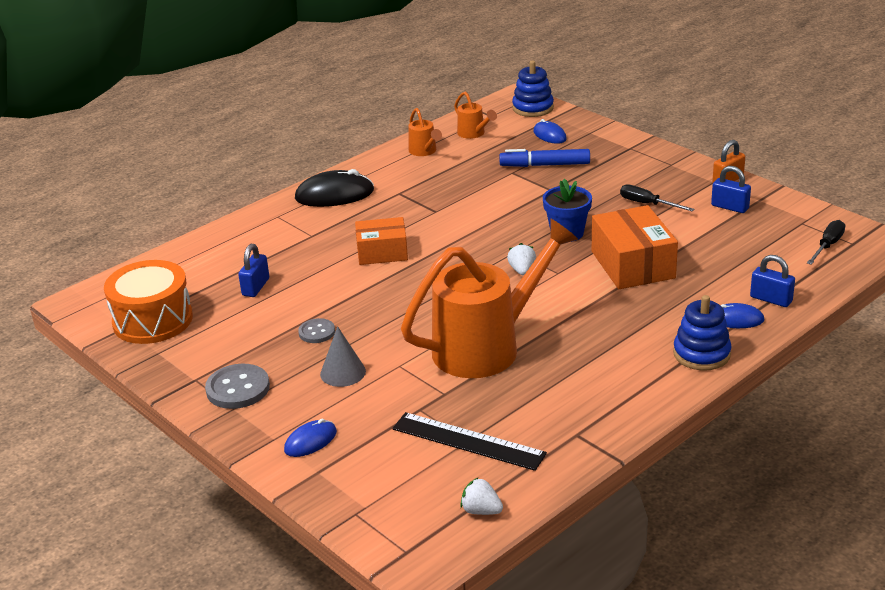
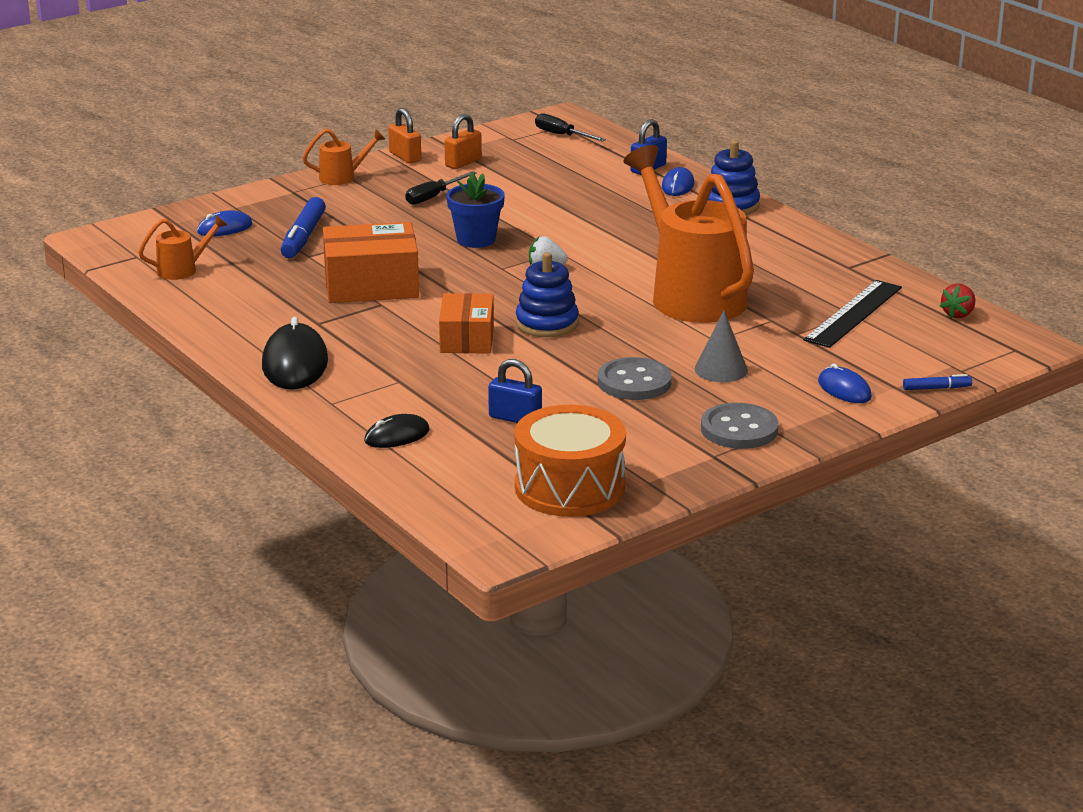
camera: 85 degrees left, 5 degrees down
(230, 246) = (397, 436): none -> black mouse
(316, 497) = (936, 388): none -> blue marker
(317, 332) = (634, 382): grey button -> grey button, size x1.64
(424, 151) = (210, 302): orange watering can -> orange watering can (342, 177)
(481, 511) = (958, 314): white strawberry -> red strawberry
(533, 108) = (137, 231): blue stacking toy -> blue stacking toy (547, 324)
(632, 264) = (558, 216): orange box -> orange box (371, 285)
(730, 207) = (463, 163): blue padlock -> orange padlock

